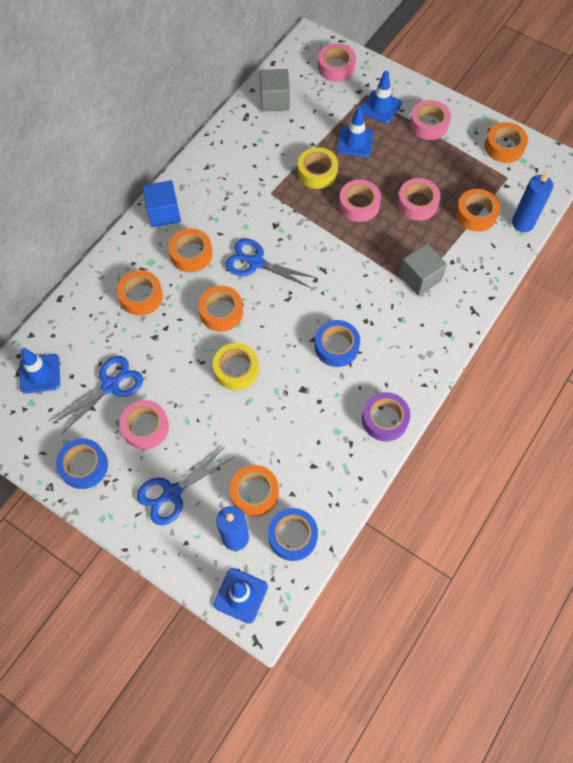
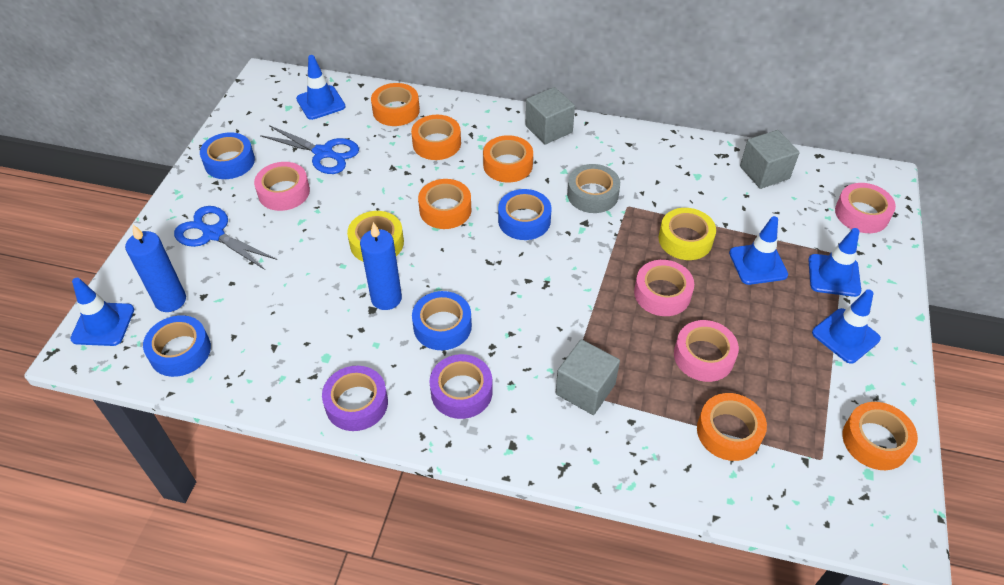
camera: 70 degrees right, 15 degrees down
(164, 213) = (549, 129): blue cube -> grey cube
(249, 210) = (592, 194): none -> grey tape
(254, 493) = (227, 302): orange tape -> orange tape (396, 110)
(256, 262) = (524, 220): blue scissors -> blue tape
(397, 351) = (461, 391): none -> purple tape
(428, 124) = (845, 336): pink tape -> blue traffic cone
(522, 223) = (750, 499): blue candle -> blue candle (386, 298)

